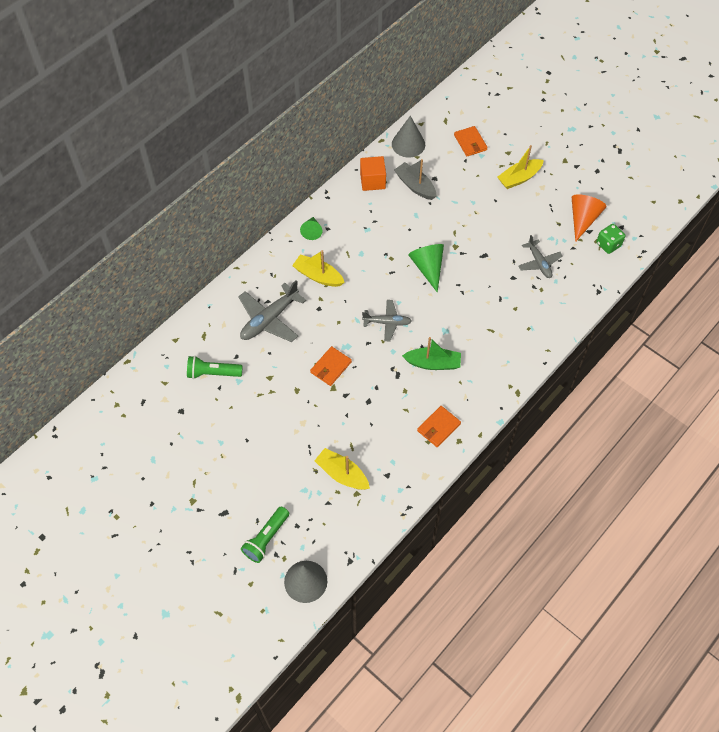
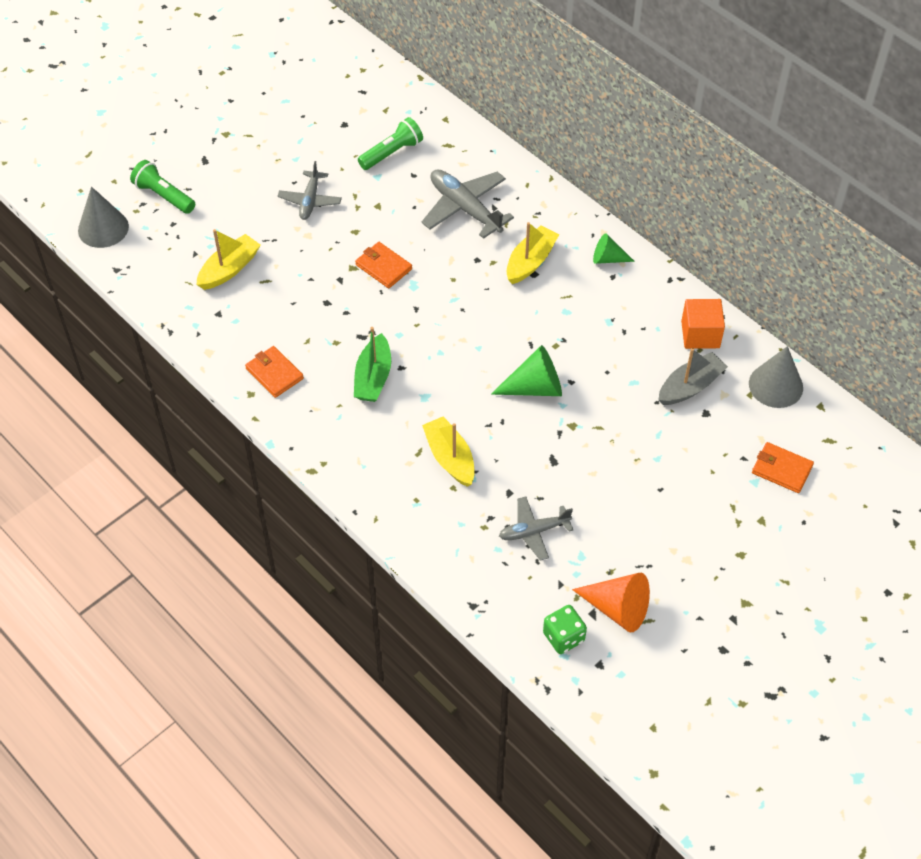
camera: 95 degrees right, 5 degrees down
(212, 373) = (392, 152): green flashlight -> green flashlight turned 45 degrees clockwise
(387, 323) = (445, 332): grey plane -> grey plane (310, 201)
(470, 142) = (781, 469): orange wallet -> orange wallet turned 45 degrees clockwise
(519, 178) = (706, 528): yellow boat -> yellow boat (450, 458)

